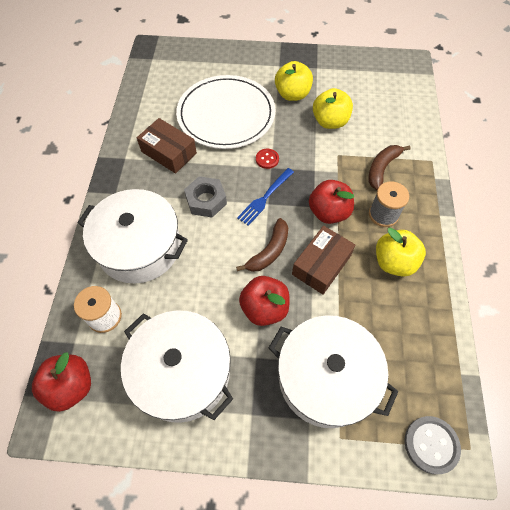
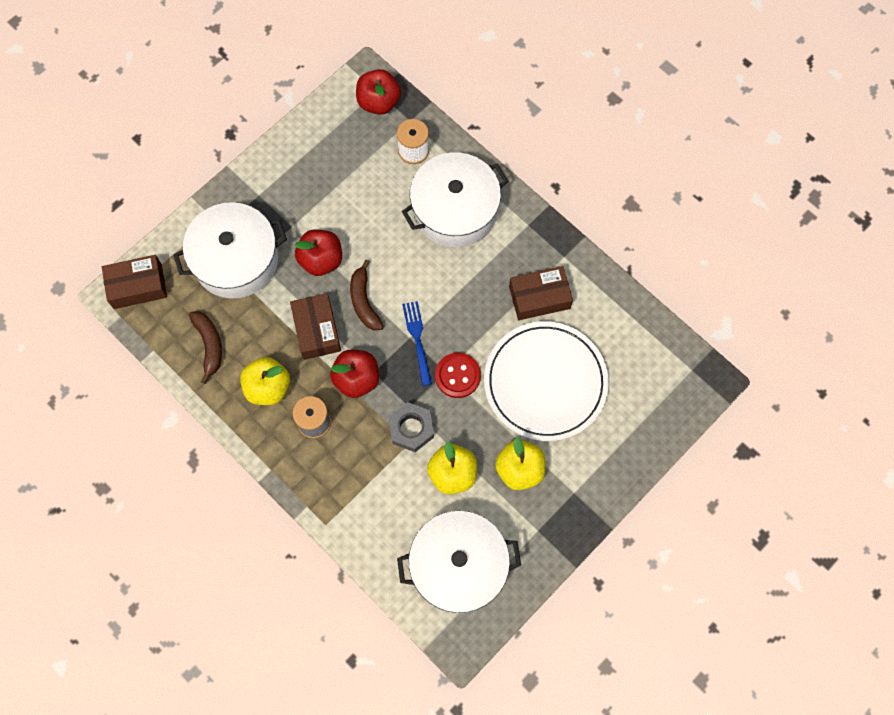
camera: 130 degrees right, 10 degrees up
(182, 372) = (325, 173): white pot -> white pot (458, 566)
(206, 200) = (457, 290): grey nut -> grey nut (411, 429)
(267, 159) = (457, 376): red button -> red button, size x1.65
(382, 168) = (358, 468): brown banana -> brown banana (209, 345)
(431, 444) = (137, 286): grey button -> brown box

